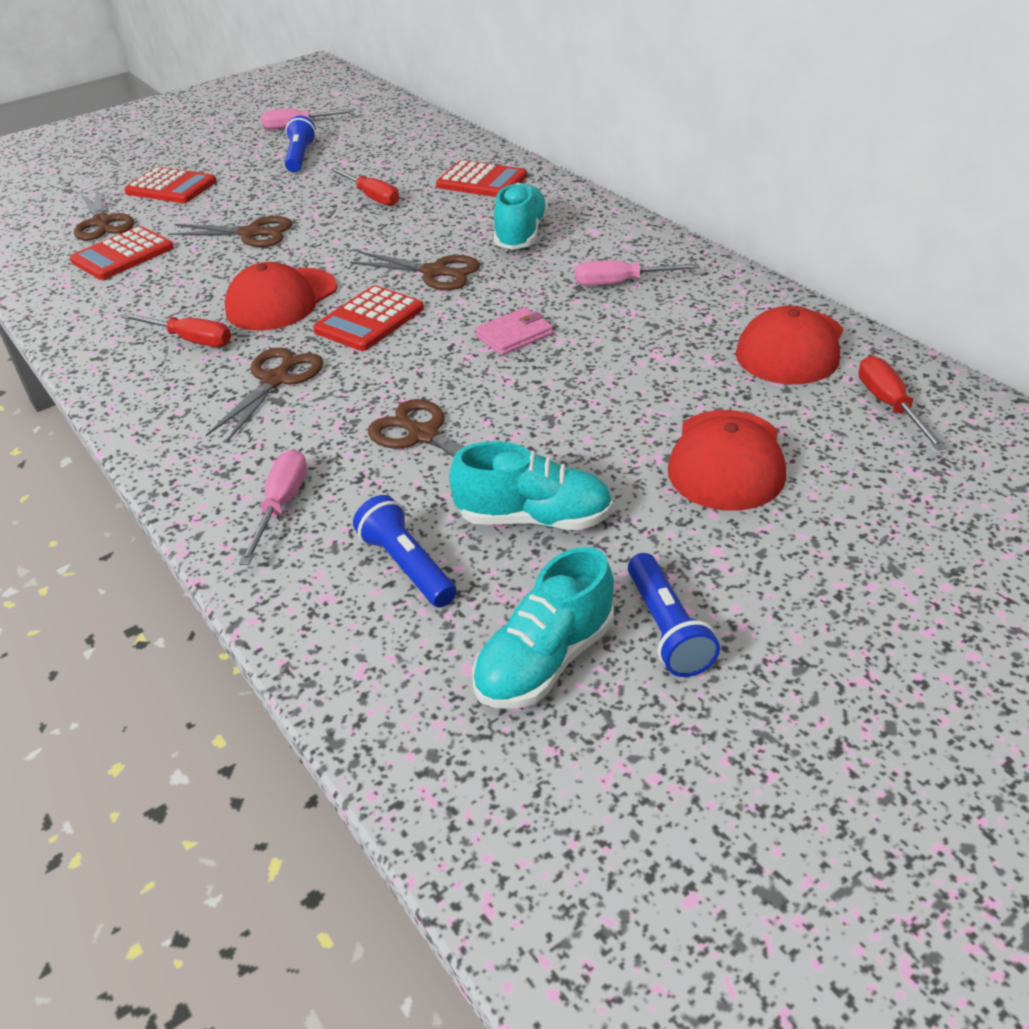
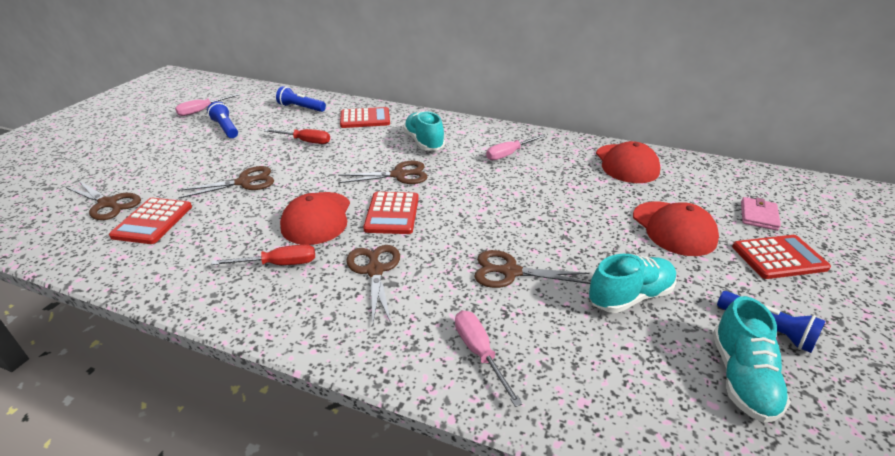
camera: 35 degrees left, 5 degrees down
(171, 187) = (143, 166): red calculator -> red calculator (779, 257)
(407, 566) = (602, 357): blue flashlight -> blue flashlight (301, 108)
(514, 335) = (488, 197): pink wallet -> pink wallet (758, 216)
(889, 405) = (700, 178): red screwdriver -> none

